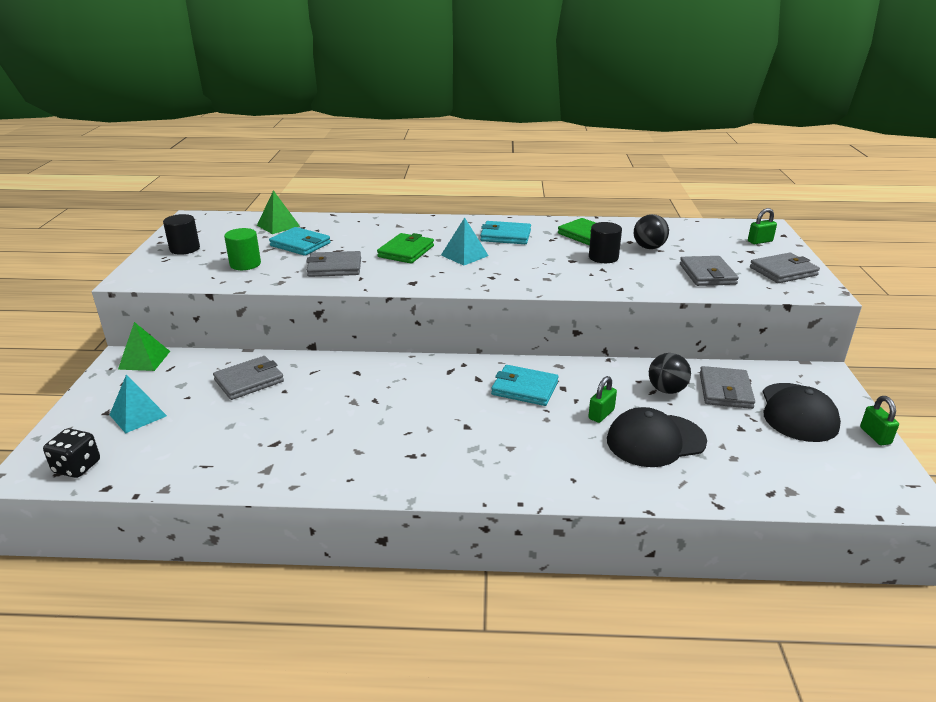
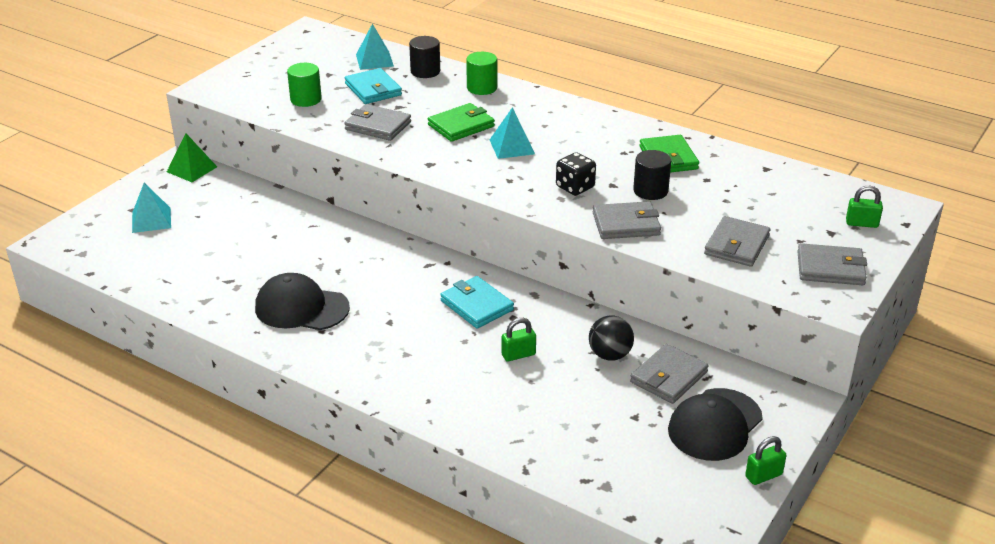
camera: 30 degrees right, 5 degrees up
(77, 467) = (82, 249): black dice -> black dice (575, 187)
(185, 249) = (271, 67): black cylinder -> black cylinder (425, 71)
(249, 381) = (255, 217): grey wallet -> grey wallet (626, 224)
(278, 225) = (374, 60): green pyramid -> turquoise pyramid
(392, 224) = (482, 88): none -> green cylinder
(505, 236) = (580, 134): turquoise wallet -> none
(649, 247) = (717, 193): black ball -> none
(655, 440) = (539, 396): black cap -> black cap (301, 308)
(875, 436) = (763, 475): green padlock -> green padlock turned 45 degrees clockwise

